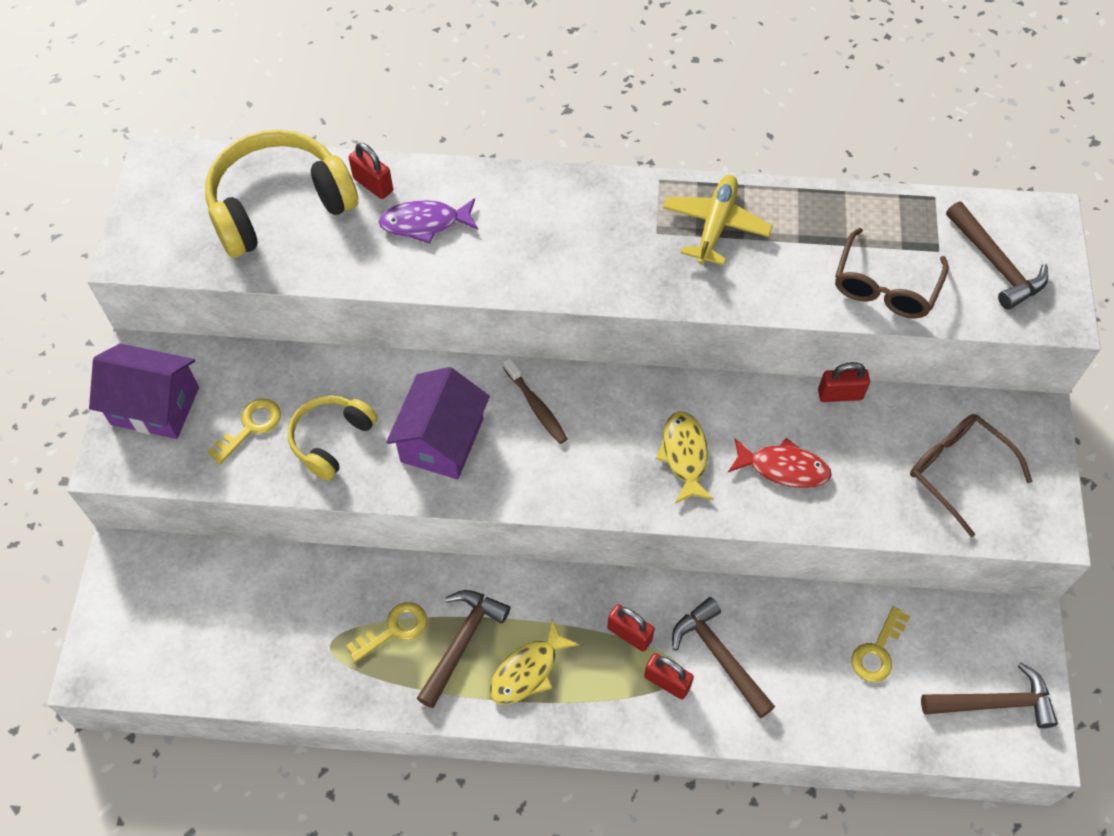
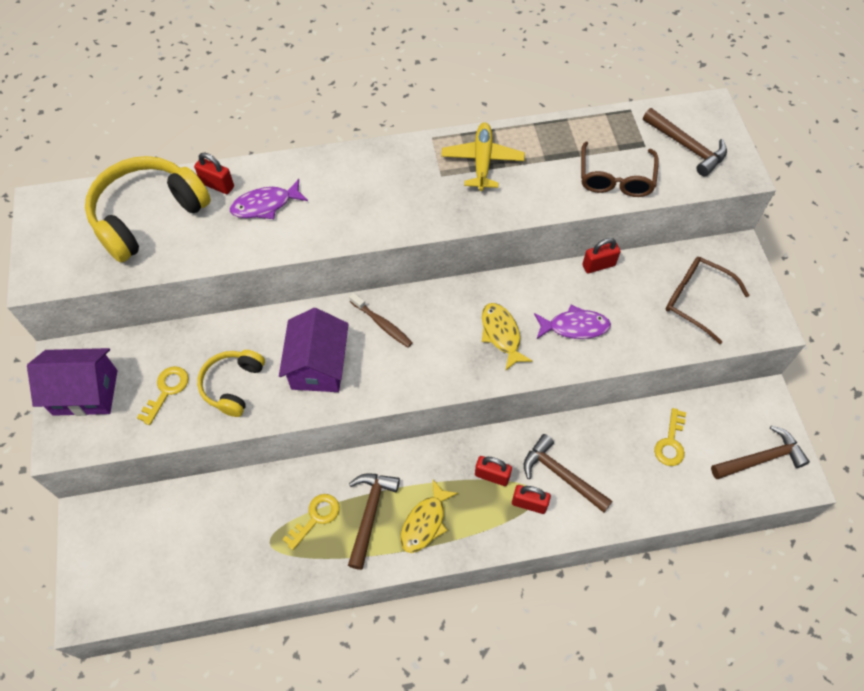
camera: 15 degrees left, 0 degrees up
(783, 468) = (574, 326): red fish -> purple fish

